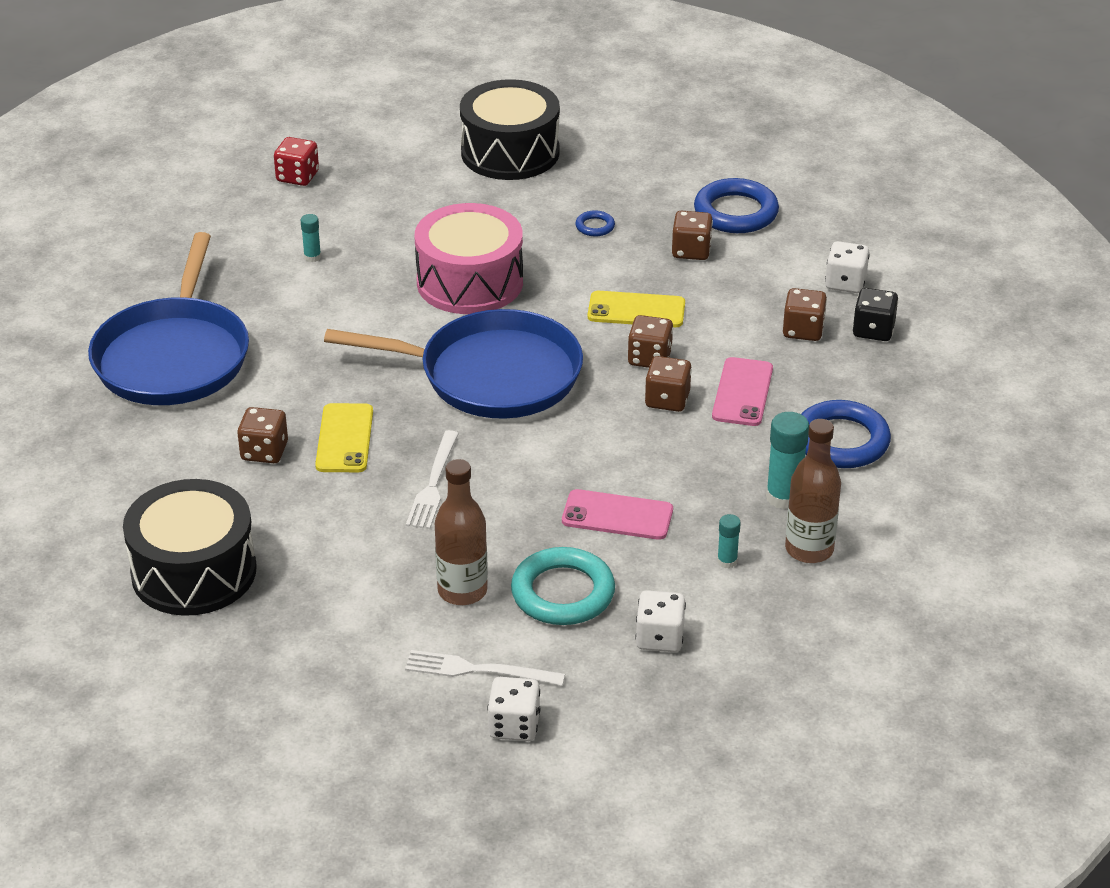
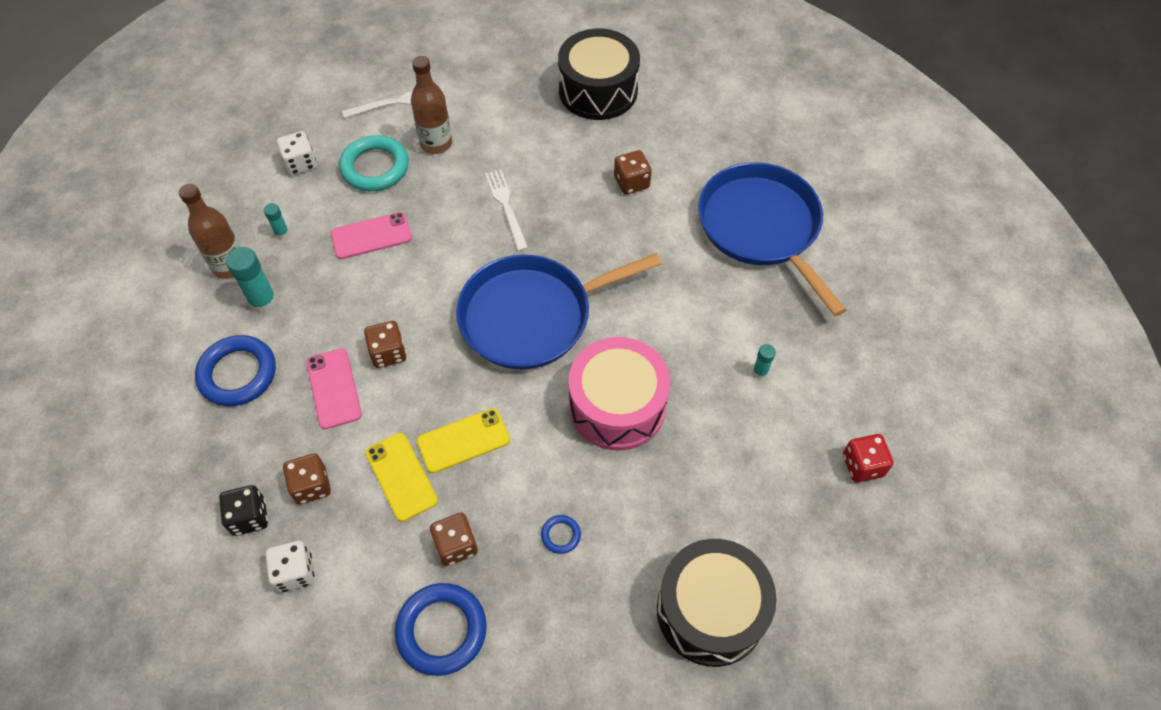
camera: 150 degrees right, 20 degrees up
(344, 438) = (590, 215): yellow phone -> yellow phone (401, 476)
(514, 725) = (356, 82): white dice -> none
(649, 358) = (424, 390): brown dice -> none

